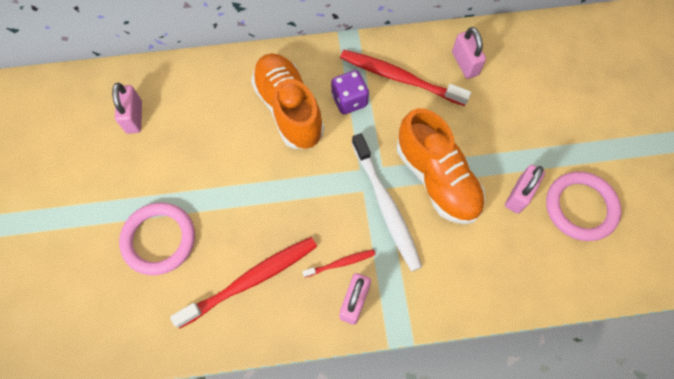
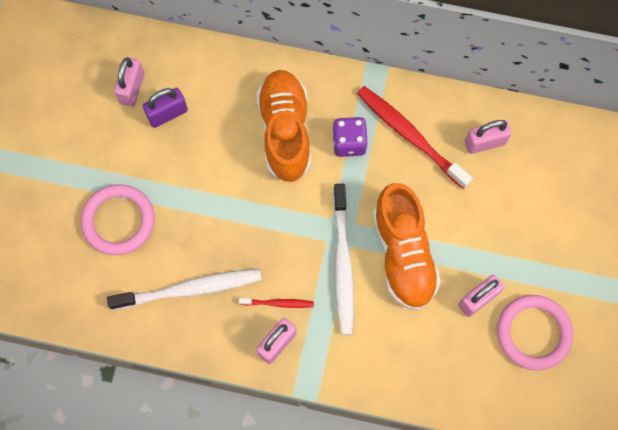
camera: 20 degrees right, 5 degrees up
(175, 128) = (167, 114): none -> purple padlock
(251, 280) = (190, 289): red toothbrush -> white toothbrush
(465, 63) = (484, 143): pink padlock -> pink padlock turned 75 degrees clockwise

